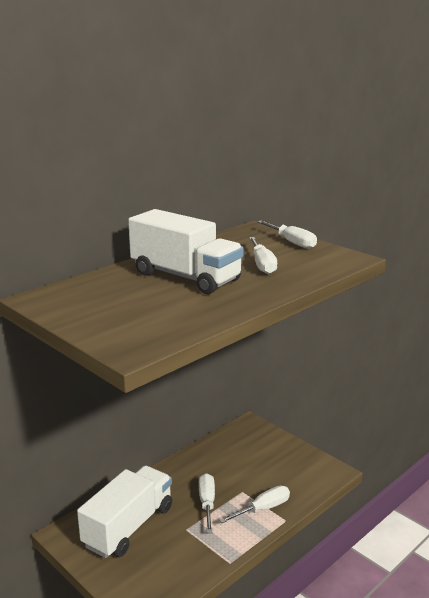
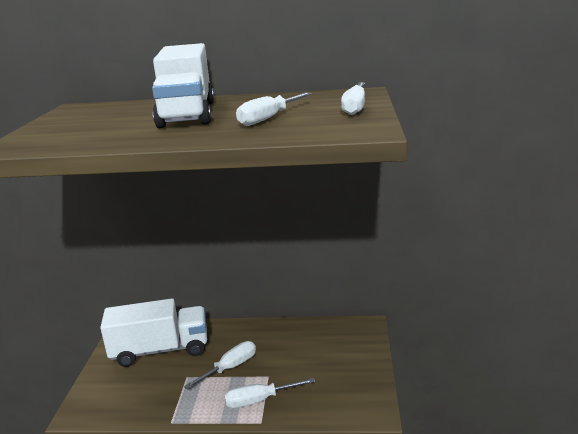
camera: 50 degrees right, 0 degrees up
(262, 509) = (260, 400): white screwdriver -> white screwdriver turned 150 degrees clockwise

